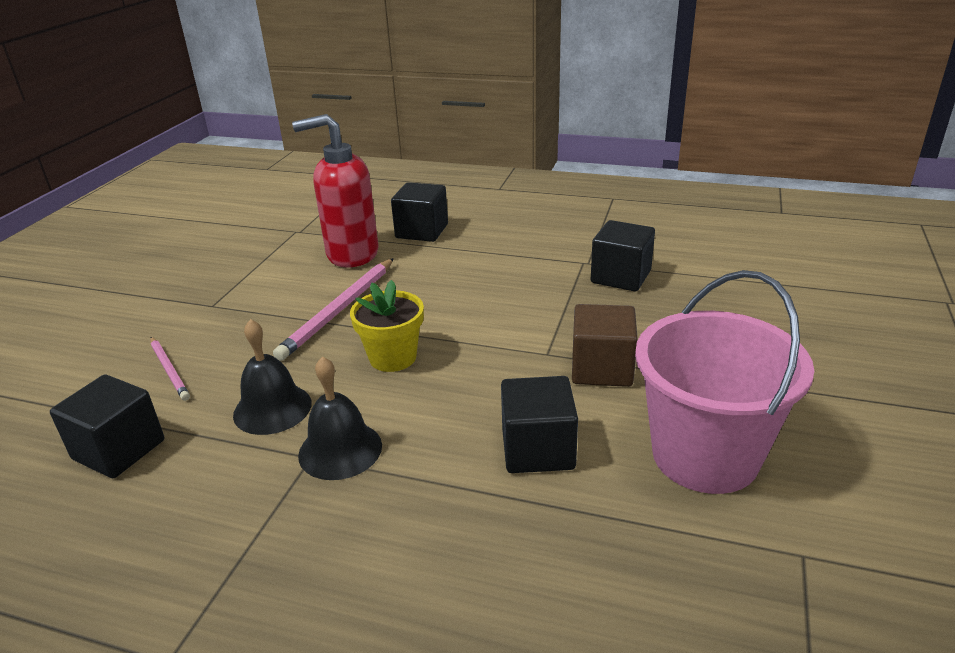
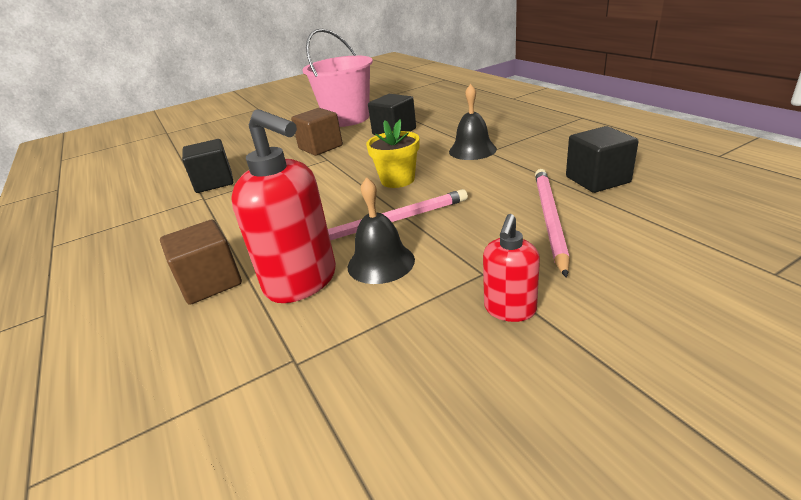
camera: 135 degrees left, 0 degrees up
(169, 370) = (549, 219): pink pencil -> pink pencil, size x1.72
(178, 292) = (509, 309): none -> red soap dispenser
(272, 408) = (491, 175): black bell -> black bell (381, 263)
(422, 231) = (210, 282): black cube -> brown cube

